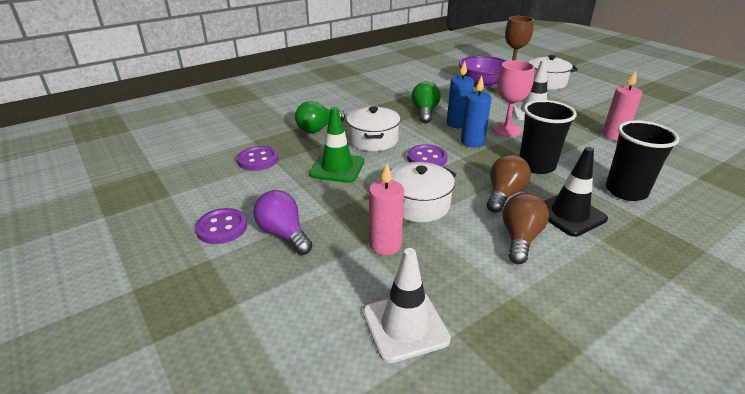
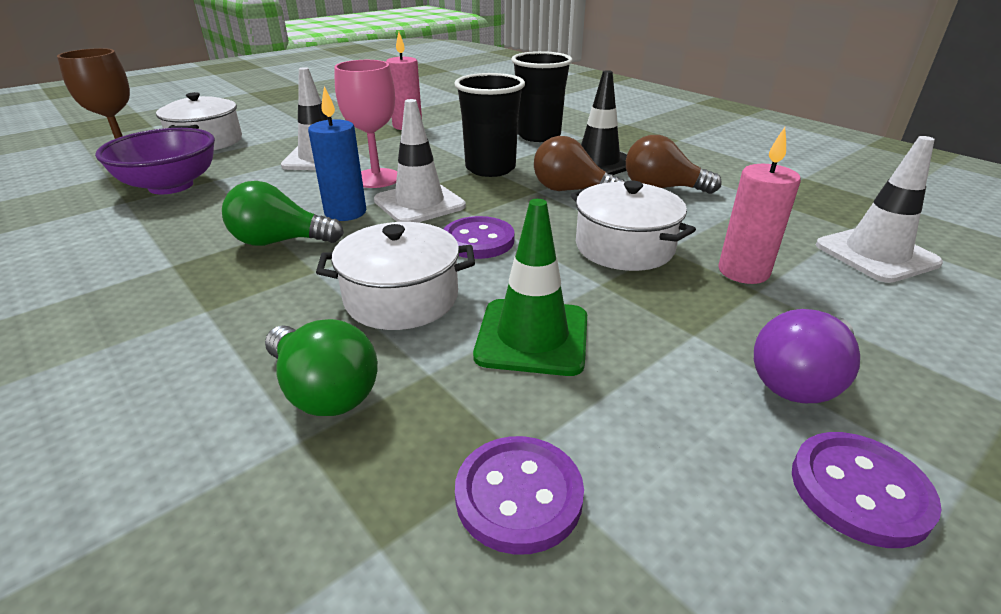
camera: 95 degrees left, 0 degrees up
(472, 142) = (419, 203): blue candle -> white traffic cone

